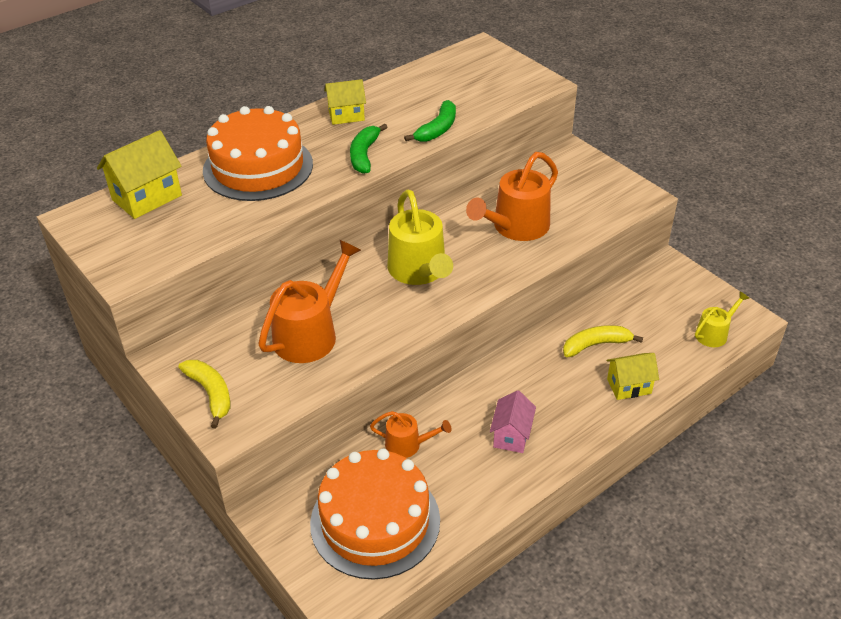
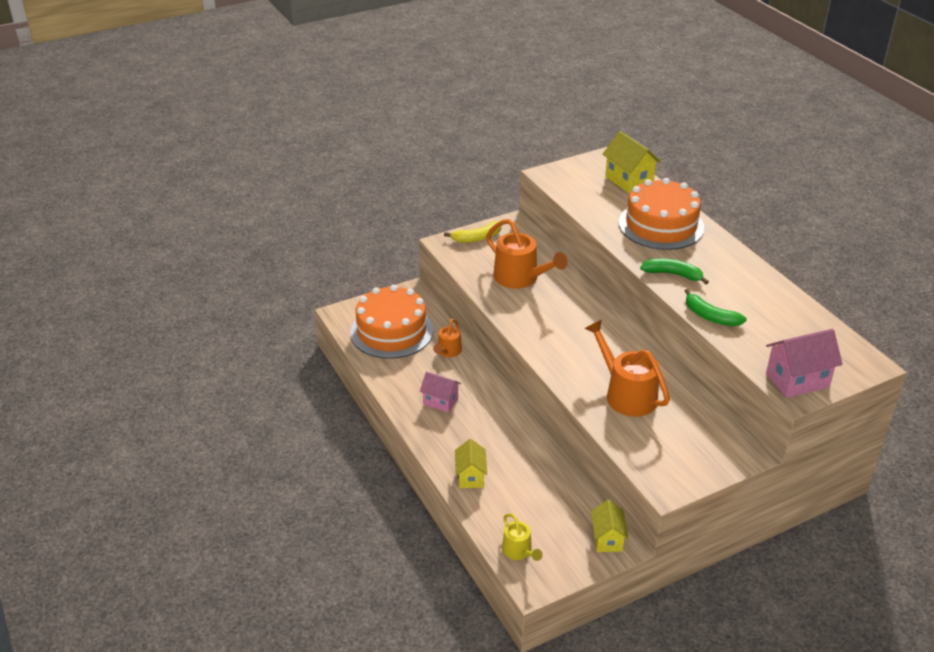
camera: 100 degrees right, 5 degrees down
(346, 116) = (734, 270): yellow house -> yellow house (607, 539)
(419, 271) = (578, 333): yellow watering can -> none
(521, 82) = (797, 380): none -> pink house
(596, 345) = (522, 468): yellow banana -> none

